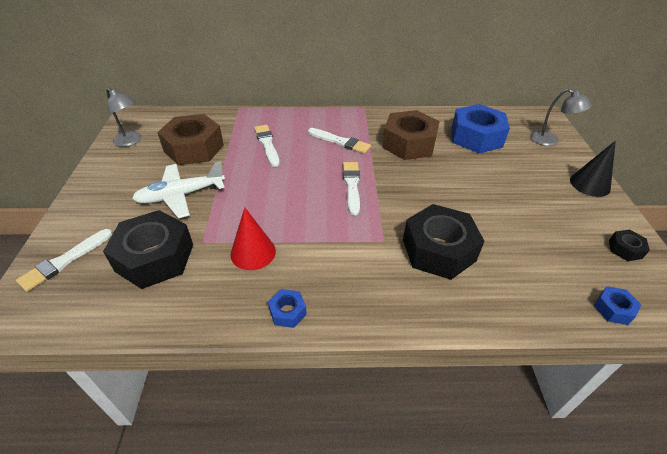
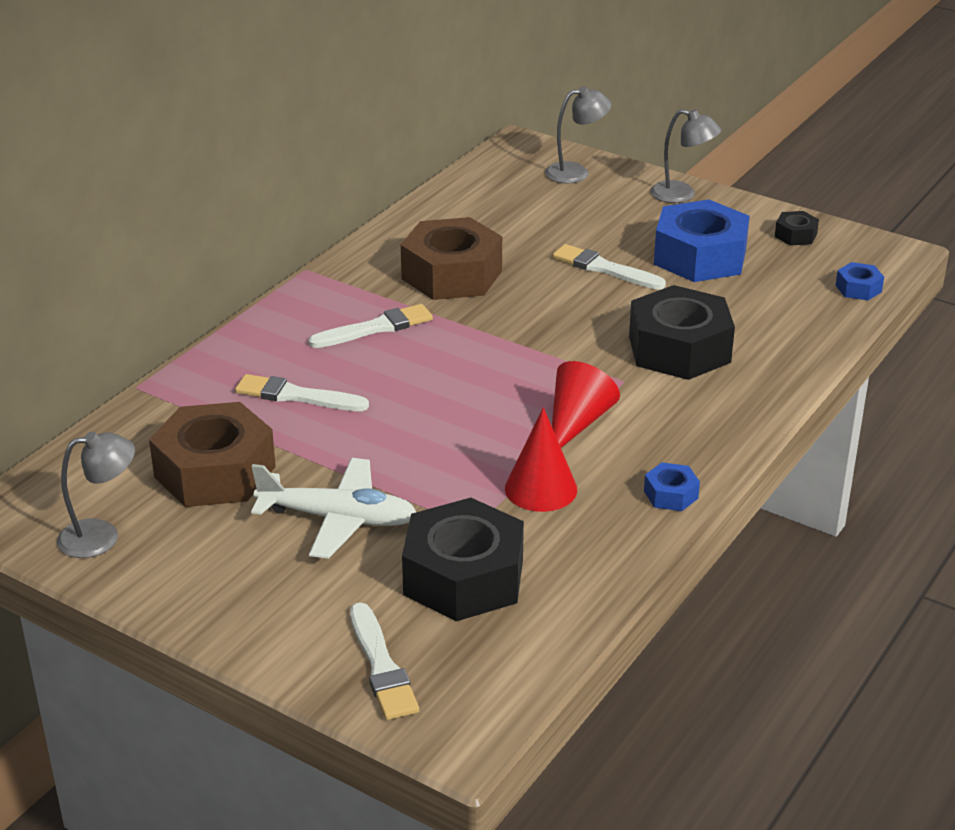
camera: 55 degrees left, 10 degrees down
(180, 195) = (338, 519): white plane -> white plane turned 90 degrees counterclockwise
(325, 240) = (577, 423): none -> red cone
(352, 185) = (491, 360): white brush -> white brush (605, 269)
(476, 137) = (502, 218): blue nut -> blue nut (700, 257)
(590, 184) = (682, 195): black cone -> grey lamp

